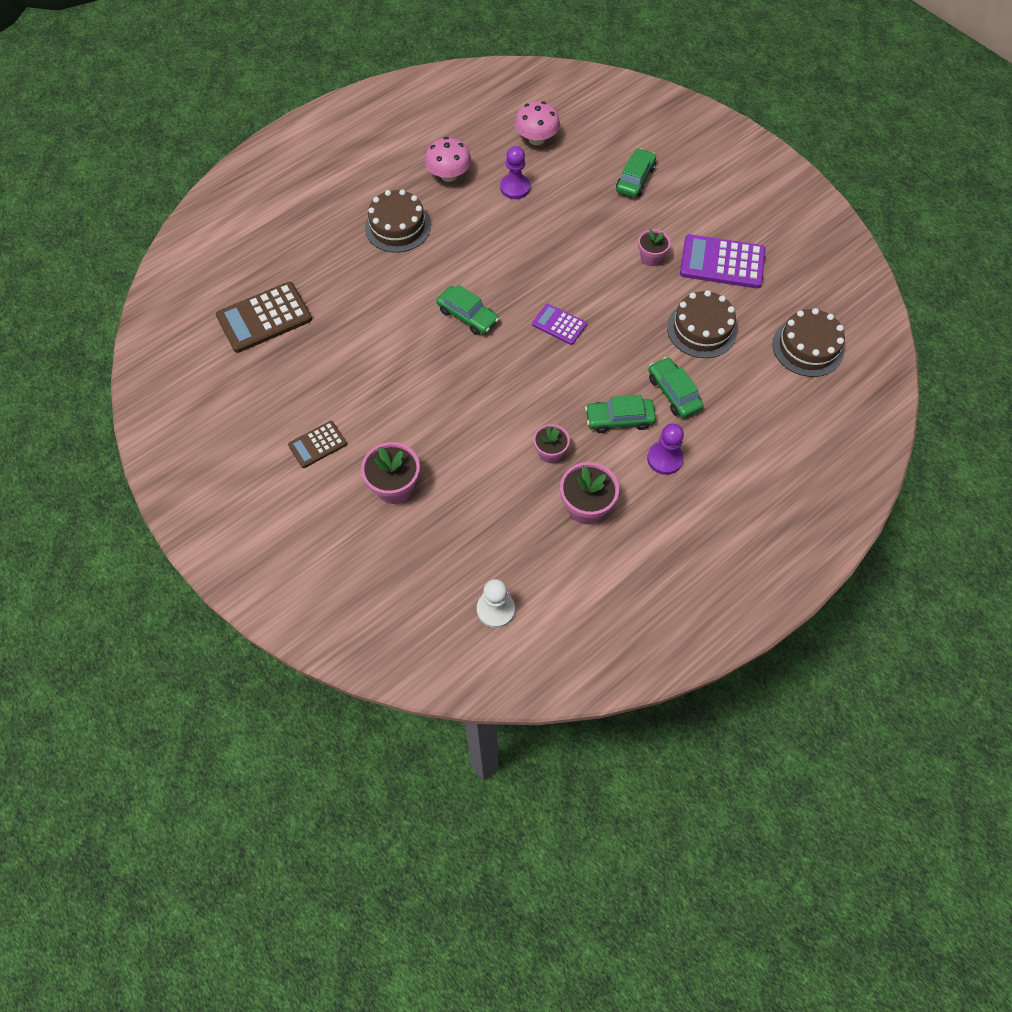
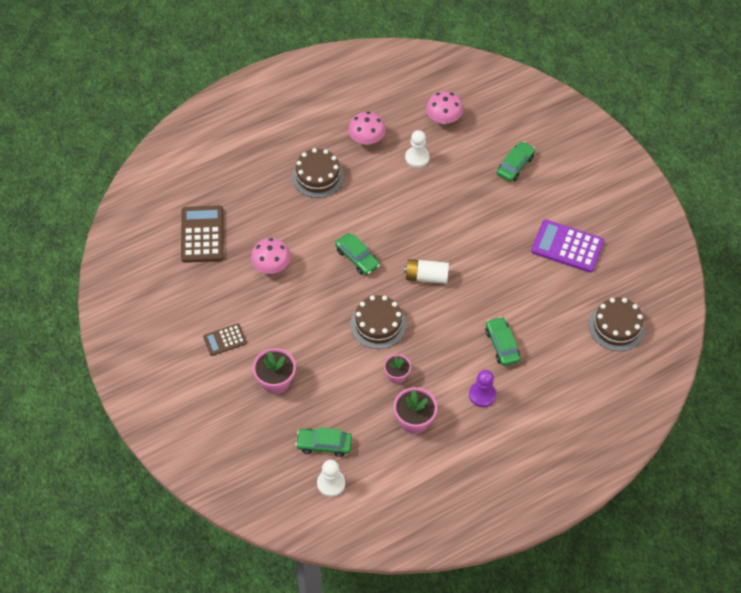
camera: 10 degrees right, 5 degrees down
(264, 318) = (202, 234): brown calculator -> brown calculator turned 105 degrees clockwise
(360, 342) = (271, 266): none -> pink mushroom
(515, 188) = (417, 158): purple pawn -> white pawn
(559, 325) = (426, 276): purple calculator -> white battery
(619, 419) = (455, 358): green car -> green car (324, 444)
(651, 258) = (511, 234): pink flower pot -> none
(702, 329) = (537, 298): brown cake -> brown cake (378, 324)

